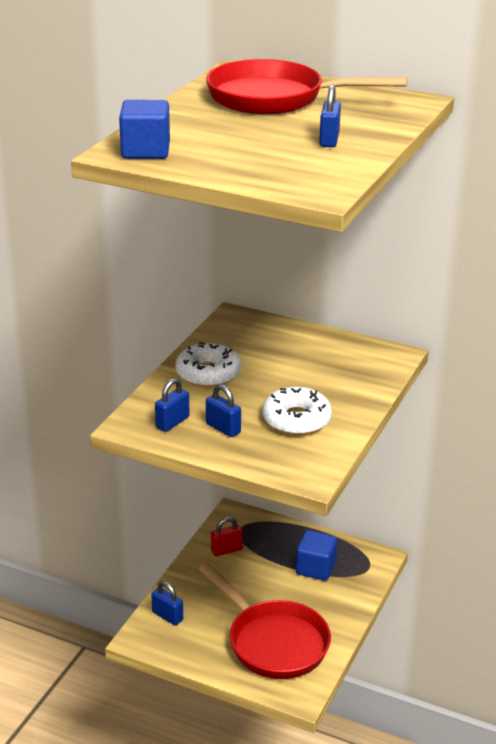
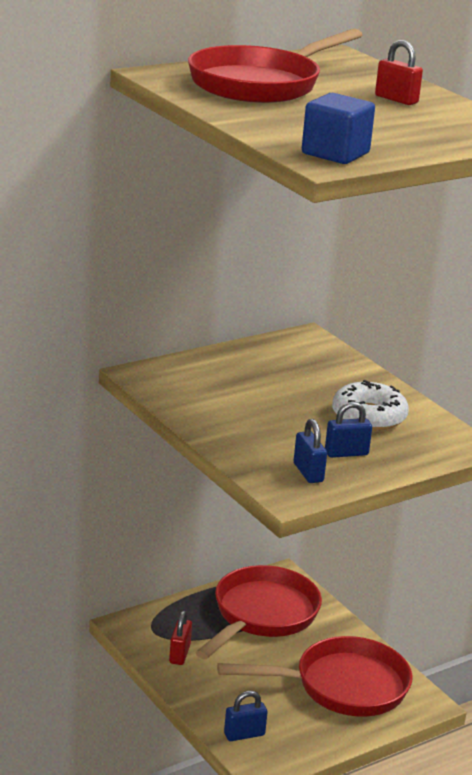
camera: 60 degrees left, 5 degrees down
(208, 373) = (237, 425): white donut -> none
(315, 568) = (261, 615): blue cube -> red pan
(329, 140) = (396, 99): blue padlock -> red padlock

